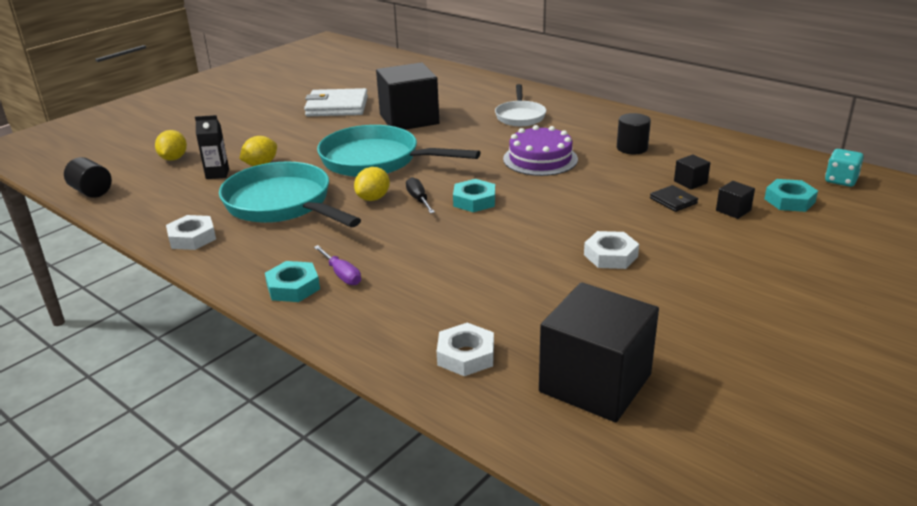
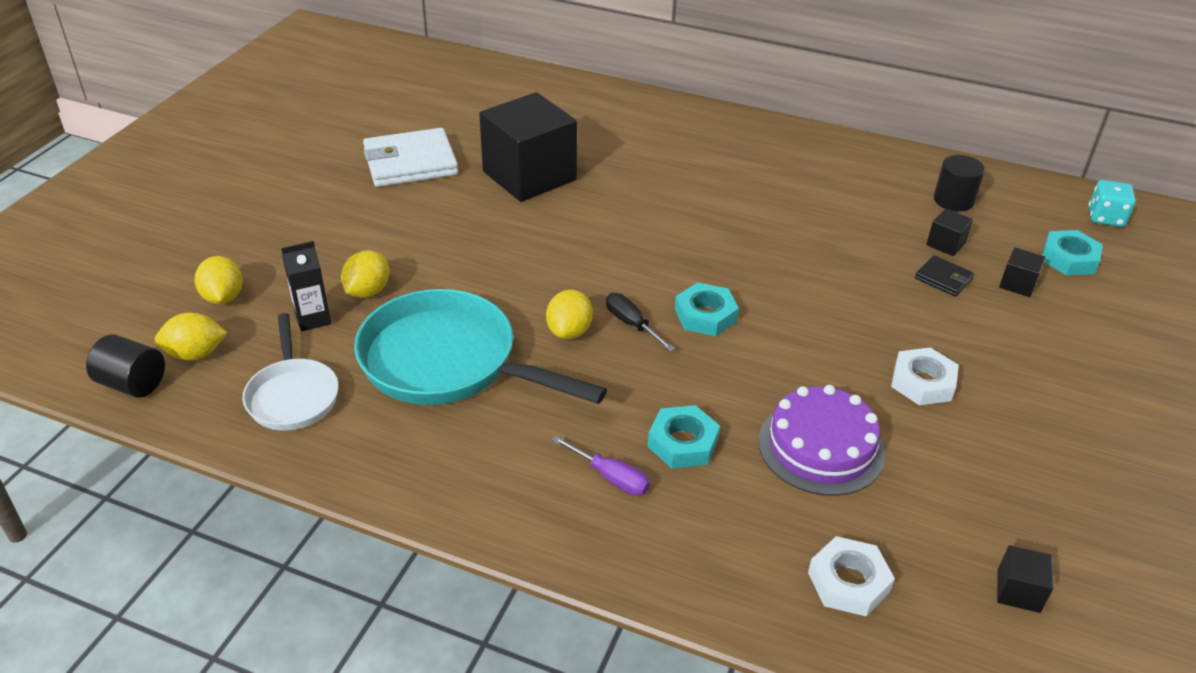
camera: 20 degrees left, 10 degrees up
(137, 182) = (195, 354): none -> yellow lemon
(192, 238) = (354, 449): white nut -> none
(293, 287) = (559, 513): turquoise nut -> turquoise nut (683, 443)
(376, 160) = (530, 260): turquoise pan -> none
(520, 116) = (676, 153): white pan -> white pan (293, 396)
(540, 159) = (746, 228): purple cake -> purple cake (821, 447)
(595, 383) = (1018, 591): black cube -> black cube, size x0.40
(632, 148) = (847, 194): black cylinder -> black cylinder (953, 200)

